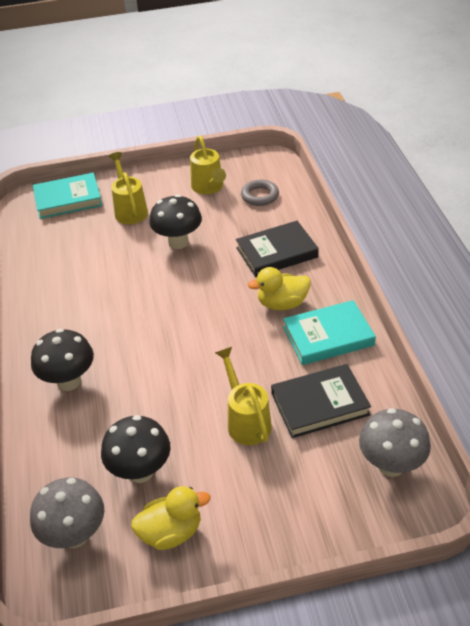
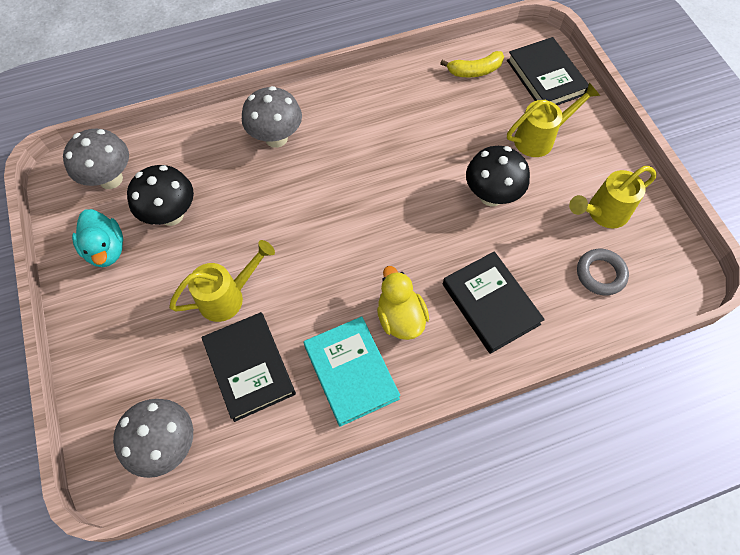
camera: 80 degrees right, 20 degrees up
(43, 238) = (475, 71): none -> yellow banana
(68, 199) = (546, 77): turquoise book -> black book
(69, 381) = (276, 138): black mushroom -> grey mushroom
(171, 532) = (106, 249): yellow duck -> turquoise duck

